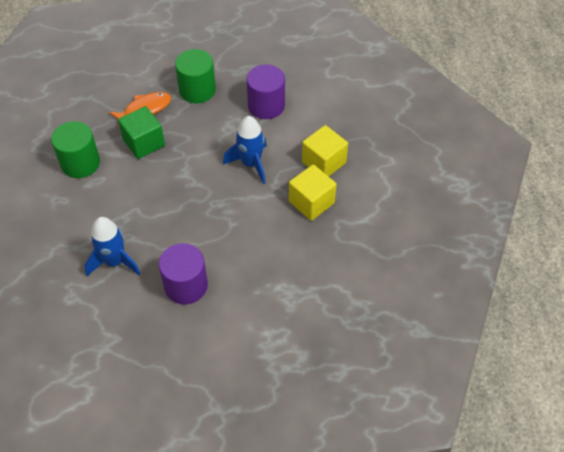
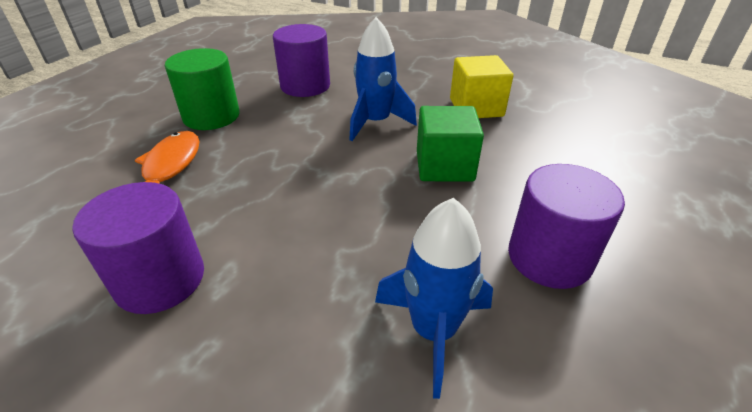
camera: 55 degrees left, 15 degrees down
(80, 163) = (160, 279): green cylinder -> purple cylinder
(144, 143) = (226, 190): green cube -> green cube (444, 166)
(323, 162) = (426, 83): yellow cube -> none

